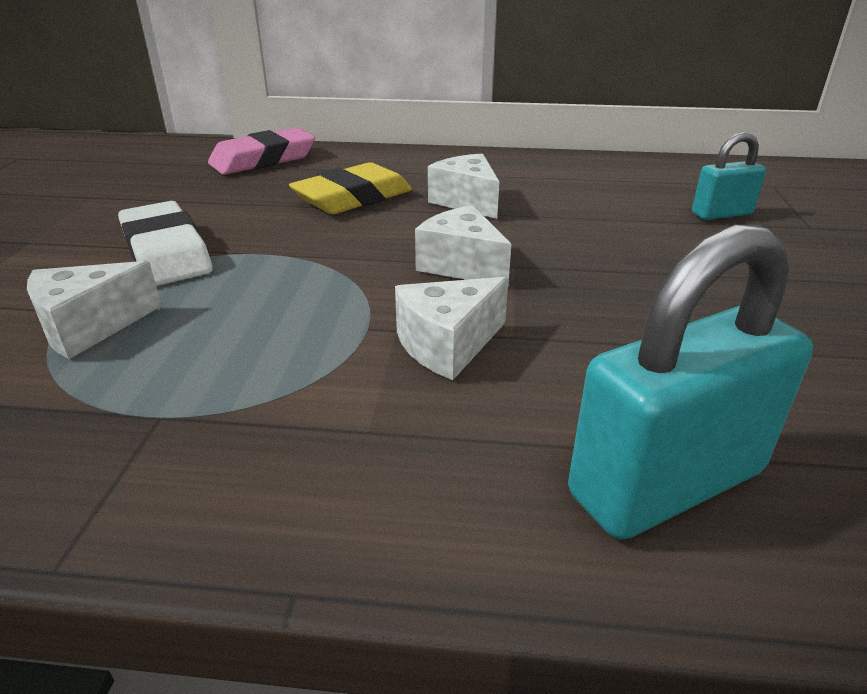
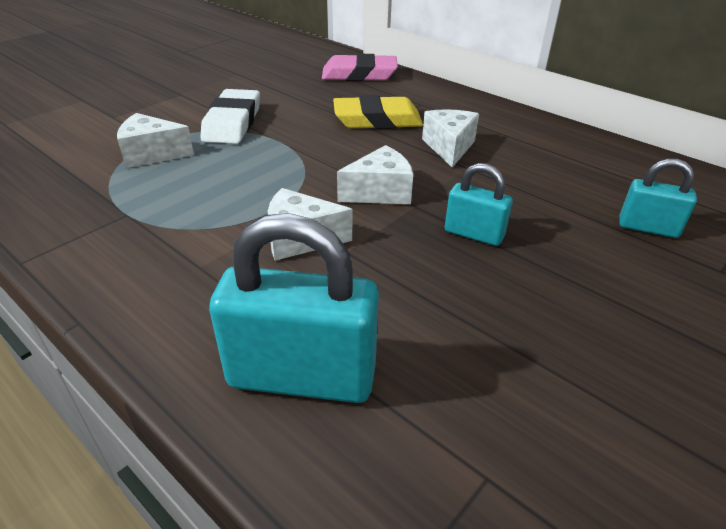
camera: 35 degrees right, 5 degrees up
(462, 265) = (380, 192): white cheese -> white cheese turned 75 degrees clockwise
(606, 270) = (474, 234): none -> turquoise padlock

